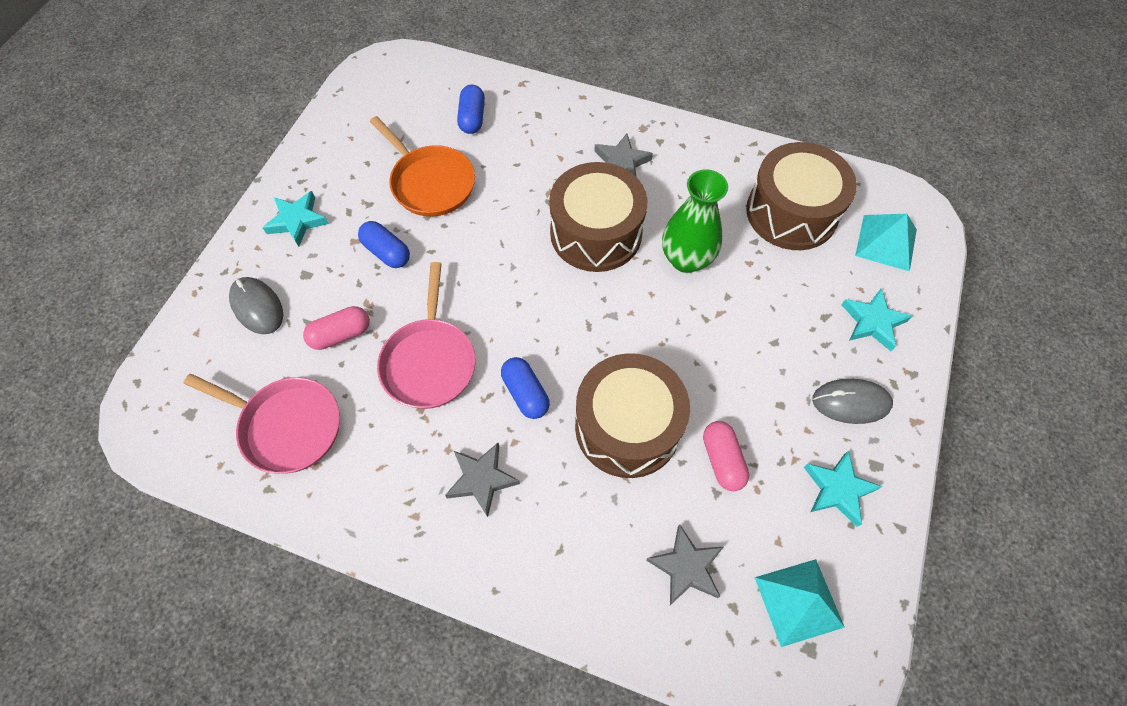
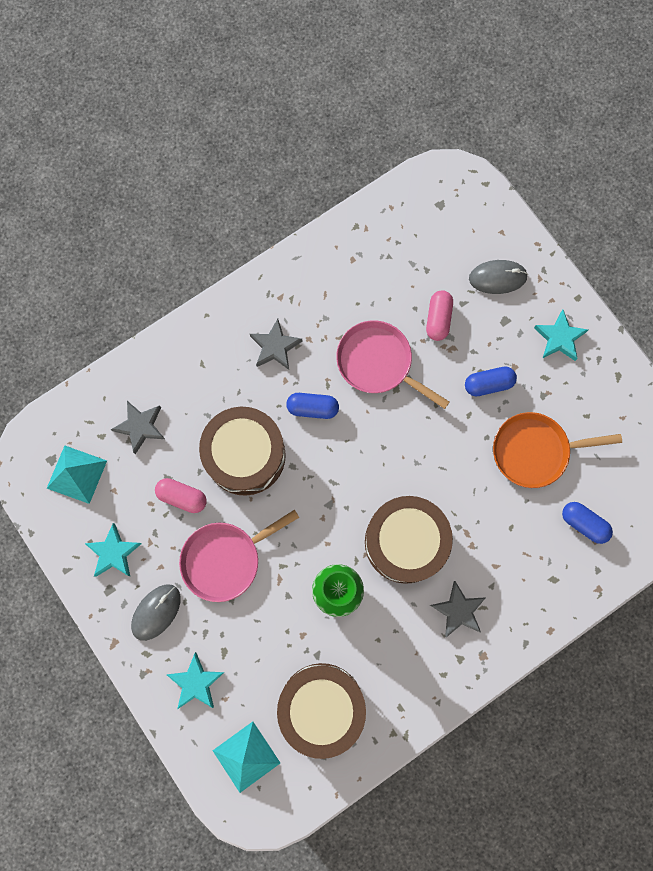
camera: 125 degrees right, 15 degrees up
(287, 426) = (391, 255): pink pan -> pink pan (225, 559)

